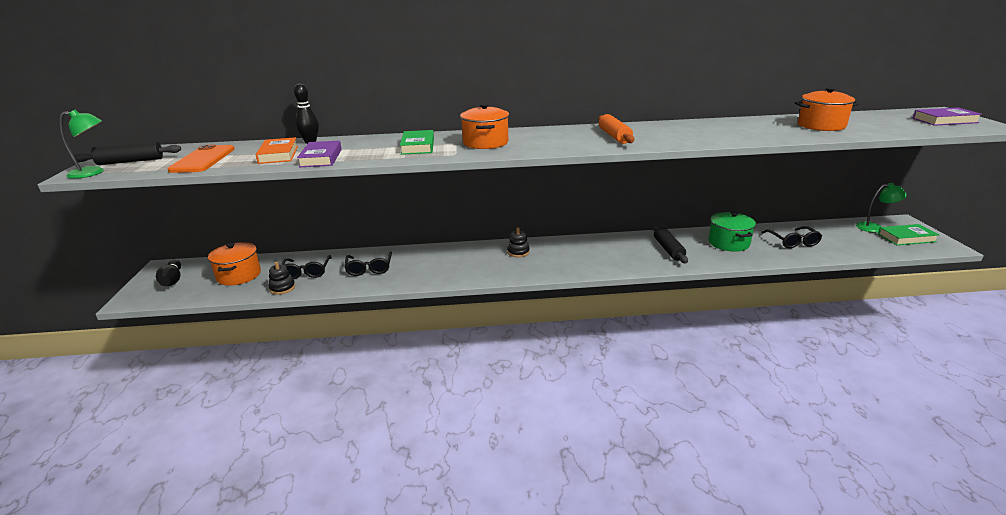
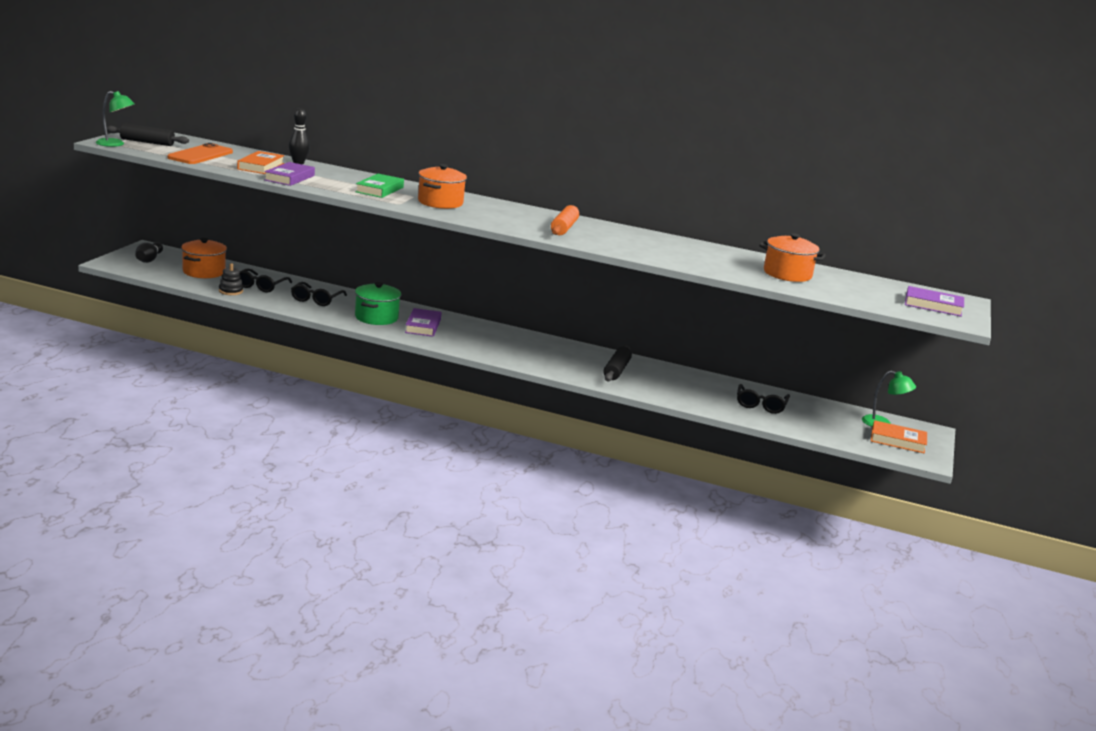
camera: 20 degrees right, 5 degrees down
(484, 262) = (423, 326): none -> purple book
(518, 252) = (466, 328): black stacking toy -> none
(728, 243) = (689, 385): green pot -> green pot (376, 317)
(906, 238) = (897, 441): green book -> orange book

